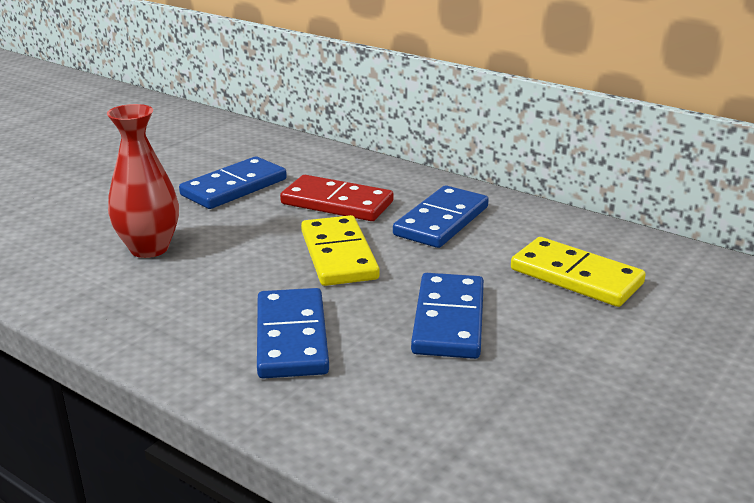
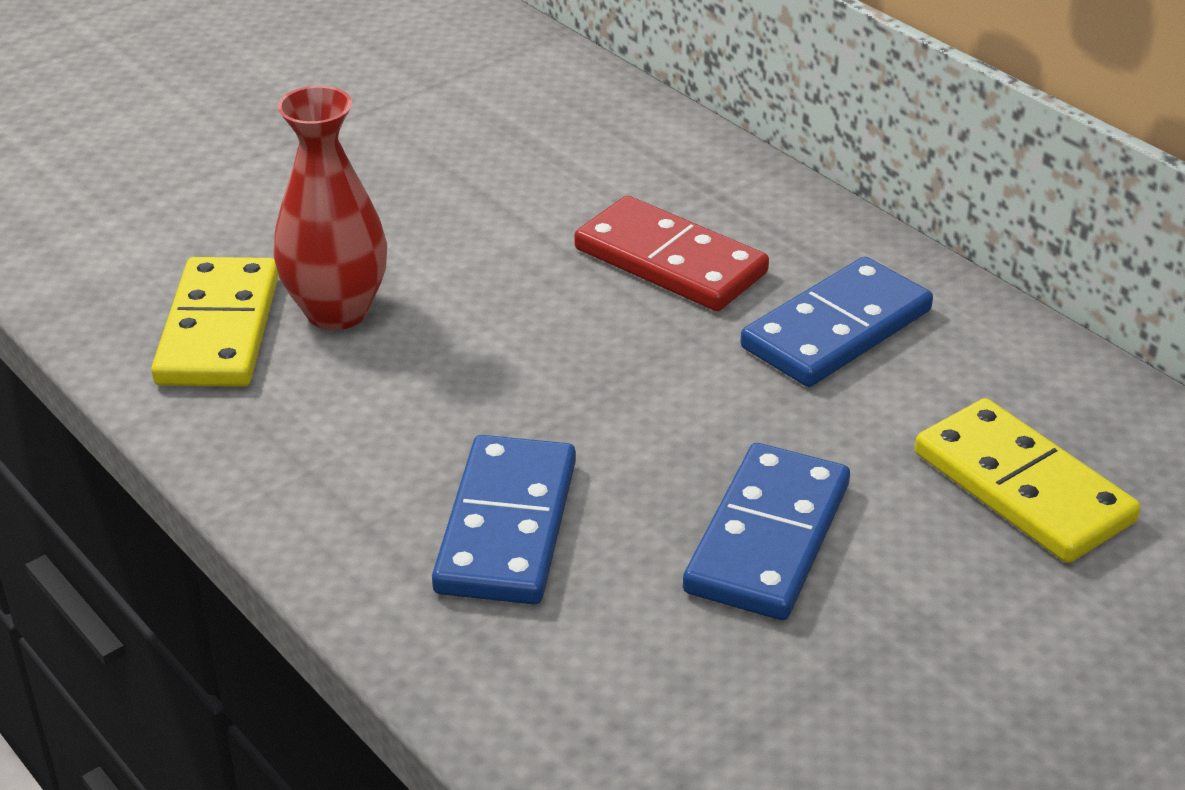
camera: 15 degrees right, 10 degrees up
(234, 187) = (508, 200): blue domino -> none
(339, 255) = (635, 374): yellow domino -> yellow domino (219, 329)

